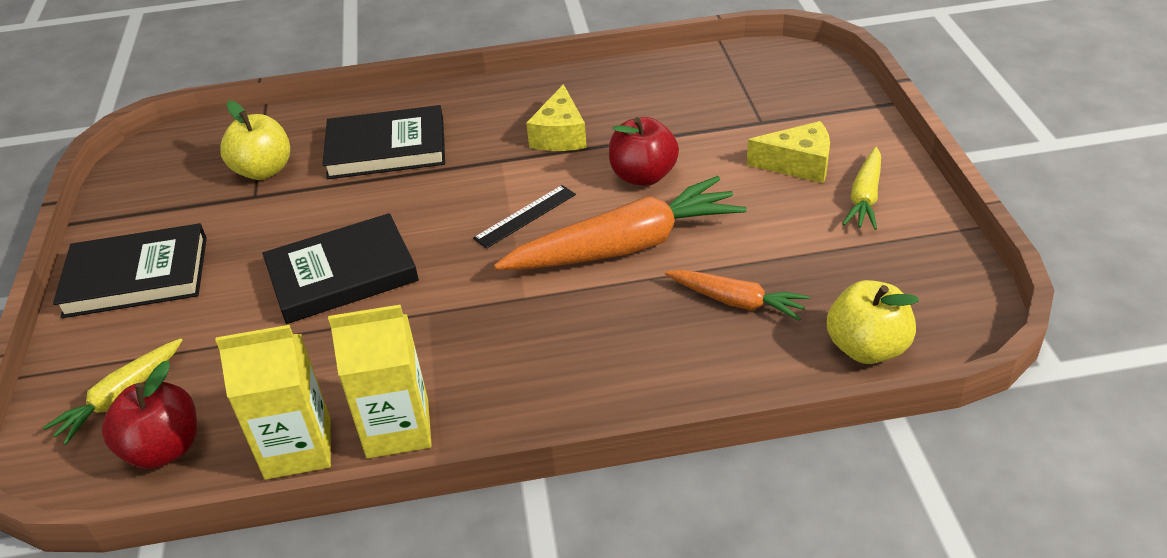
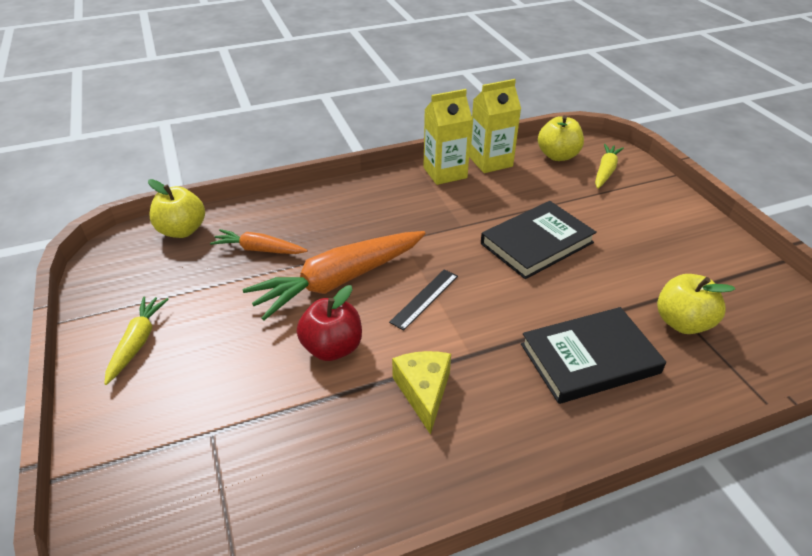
camera: 165 degrees right, 0 degrees up
(136, 276) = (678, 229): black book -> none
(164, 449) = (557, 156): red apple -> yellow apple
(798, 164) = (186, 374): yellow cheese -> none

